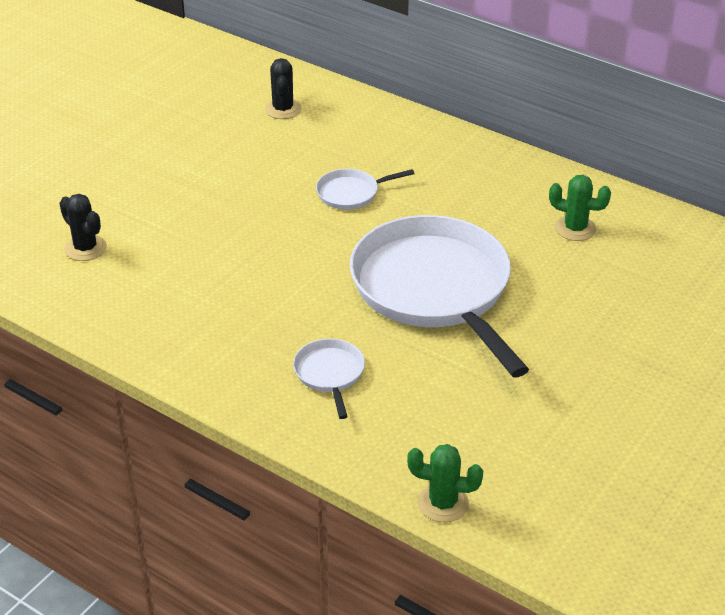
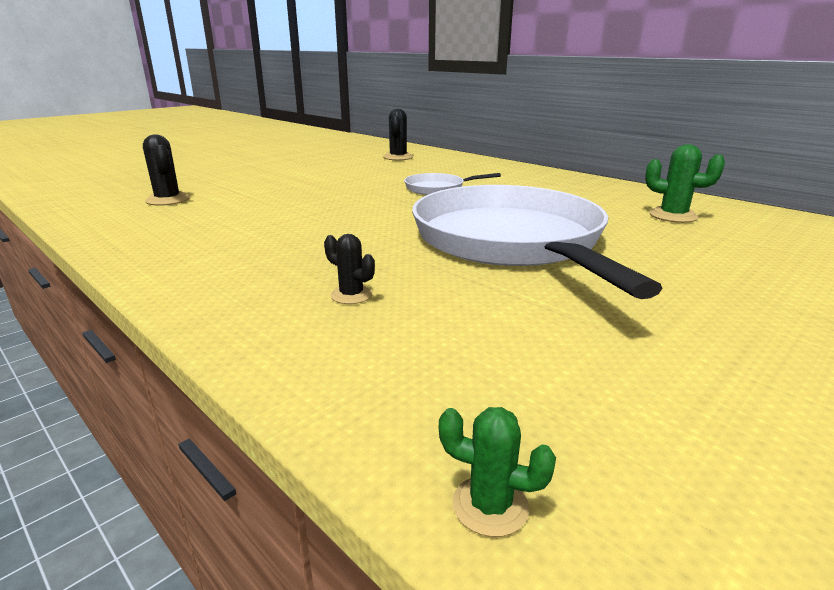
camera: 10 degrees right, 15 degrees down
(330, 374) = (351, 295): white pan -> black cactus
(443, 503) = (490, 506): green cactus -> green cactus, size x0.63

